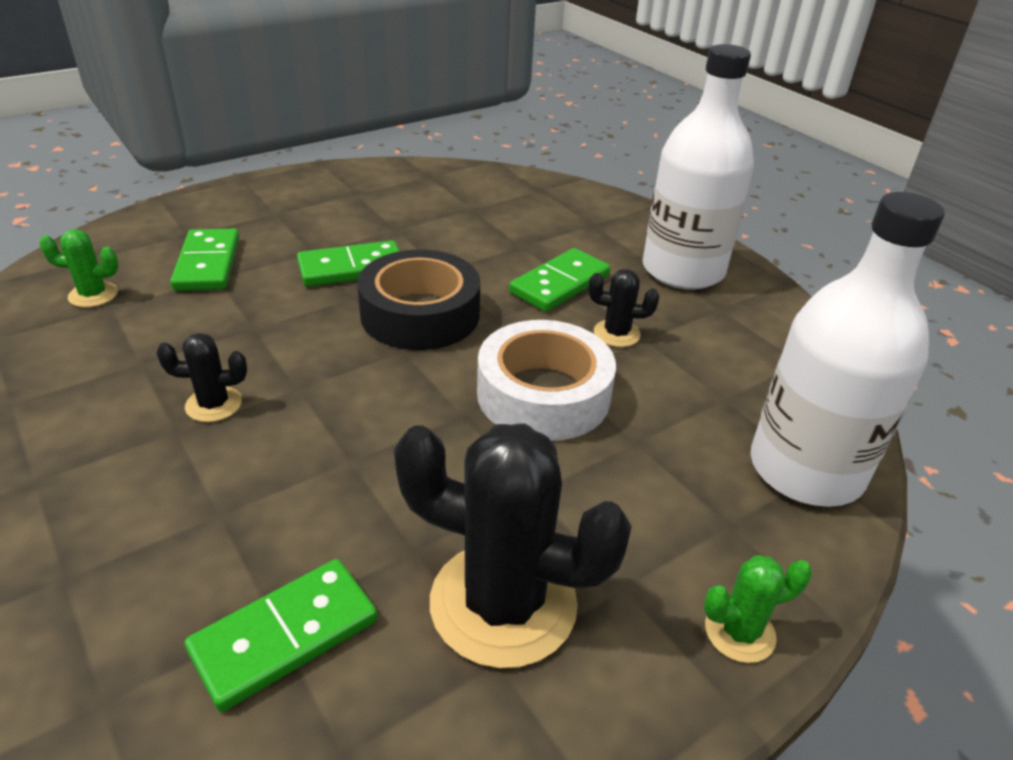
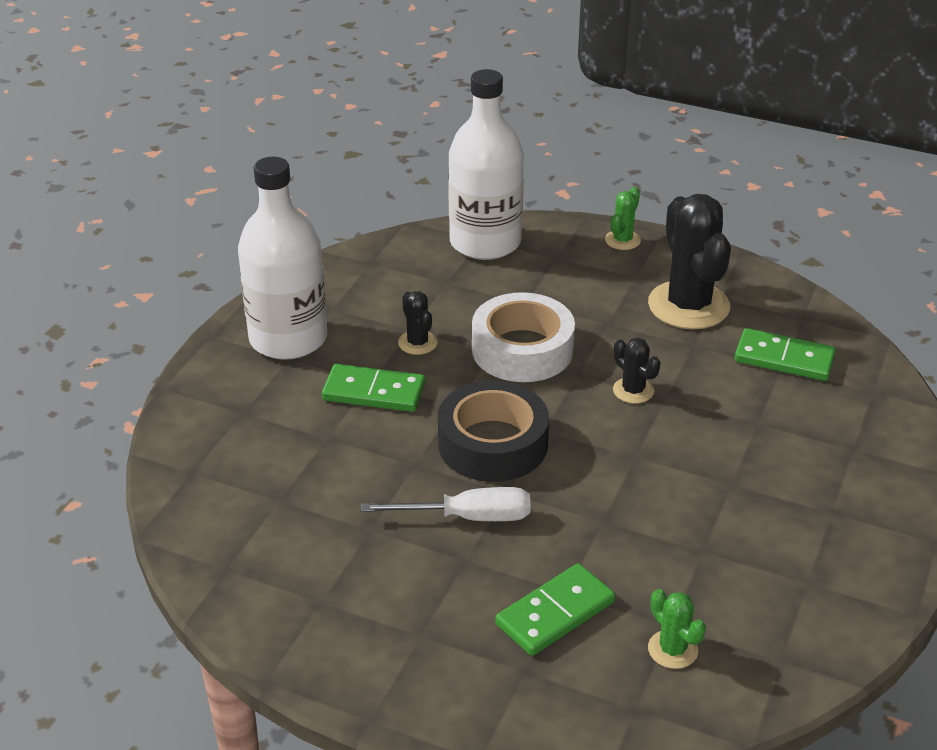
camera: 120 degrees left, 0 degrees up
(214, 404) = (694, 482): black cactus -> black cactus (633, 390)
(351, 268) = (467, 517): green domino -> white screwdriver
(739, 632) = (622, 240): green cactus -> green cactus turned 75 degrees clockwise

